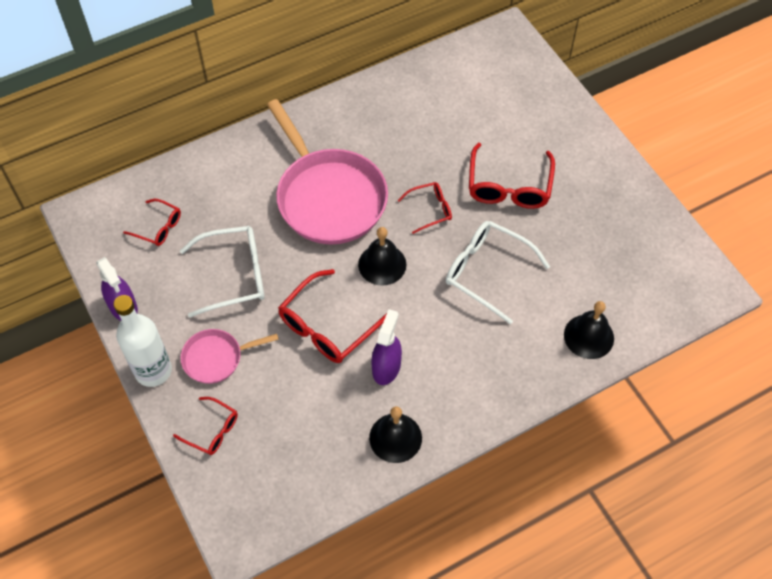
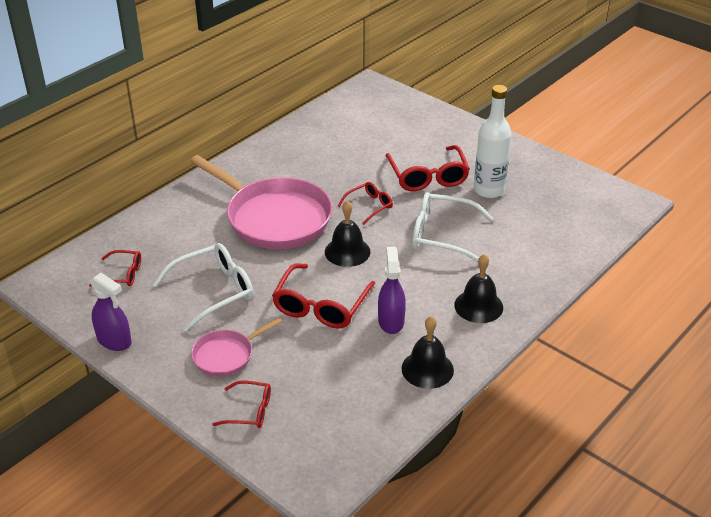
camera: 20 degrees left, 20 degrees down
(153, 371) = (168, 381): white bottle -> white bottle (489, 190)
(588, 336) = (552, 256): black bell -> black bell (478, 306)

